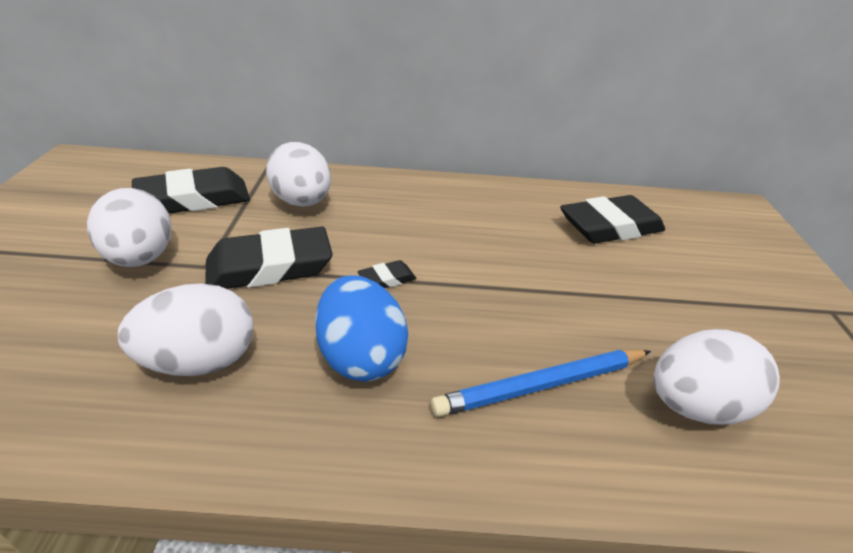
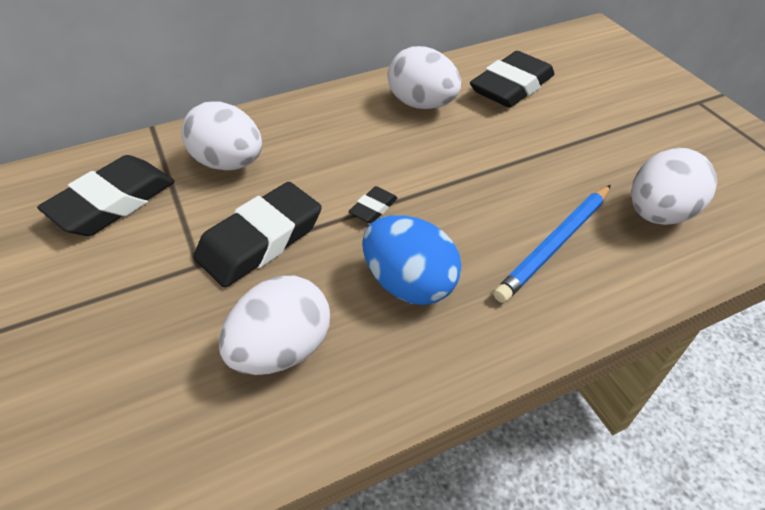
camera: 25 degrees left, 10 degrees up
(141, 258) = (124, 285): white egg -> white egg (422, 104)

